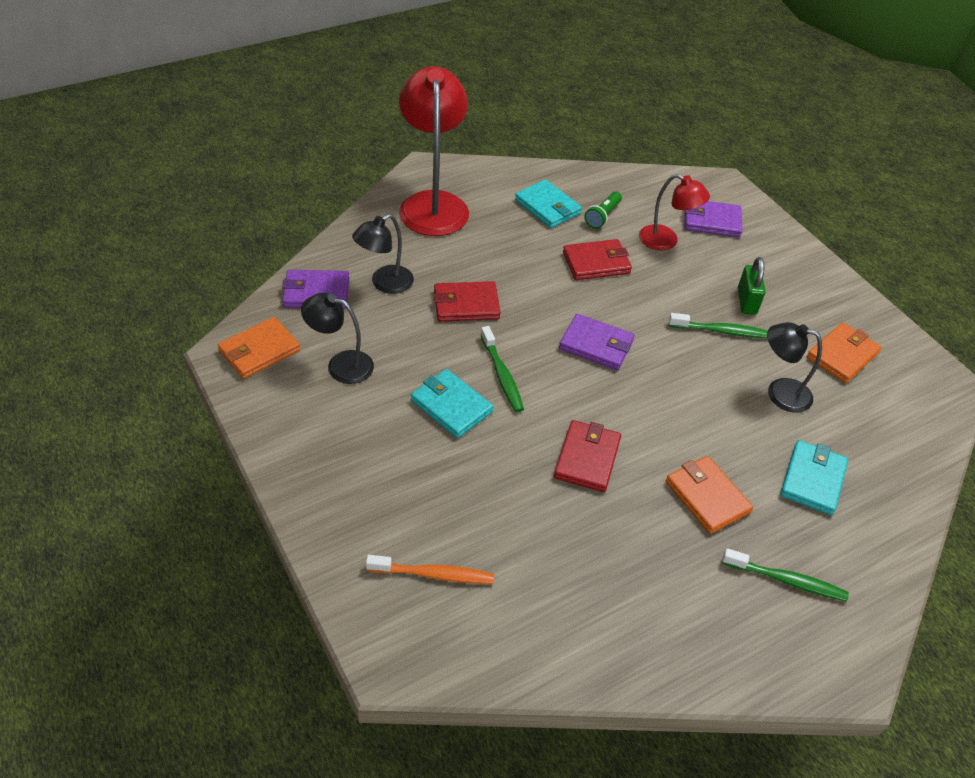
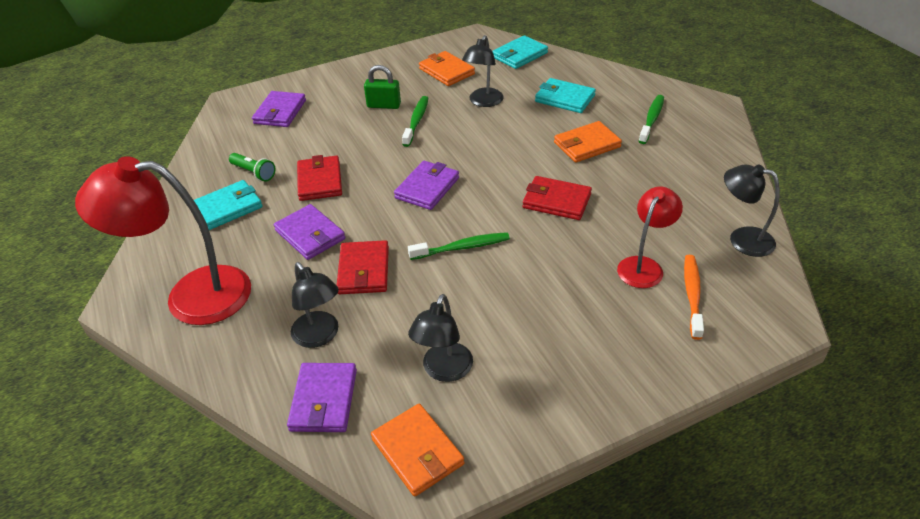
camera: 80 degrees left, 5 degrees down
(451, 406) = (501, 283): turquoise wallet -> turquoise wallet (519, 55)
(513, 264) = (310, 235): none -> purple wallet
(533, 647) = (742, 239): none -> black lamp
(666, 241) = (300, 138): red lamp -> red lamp (644, 266)

